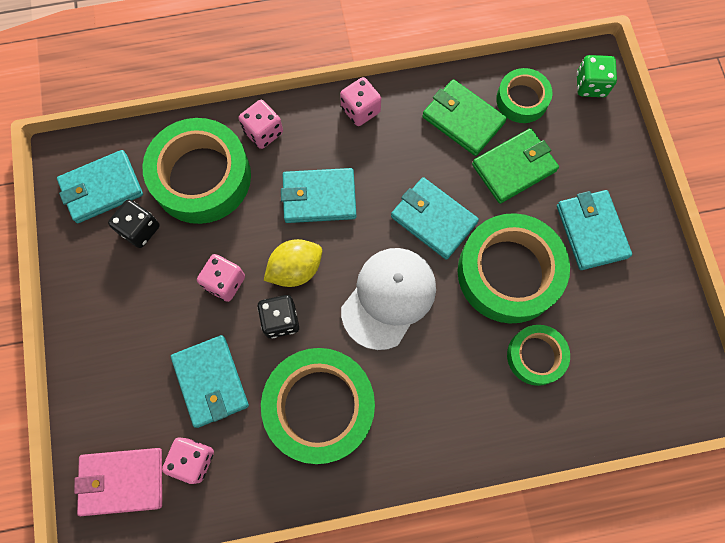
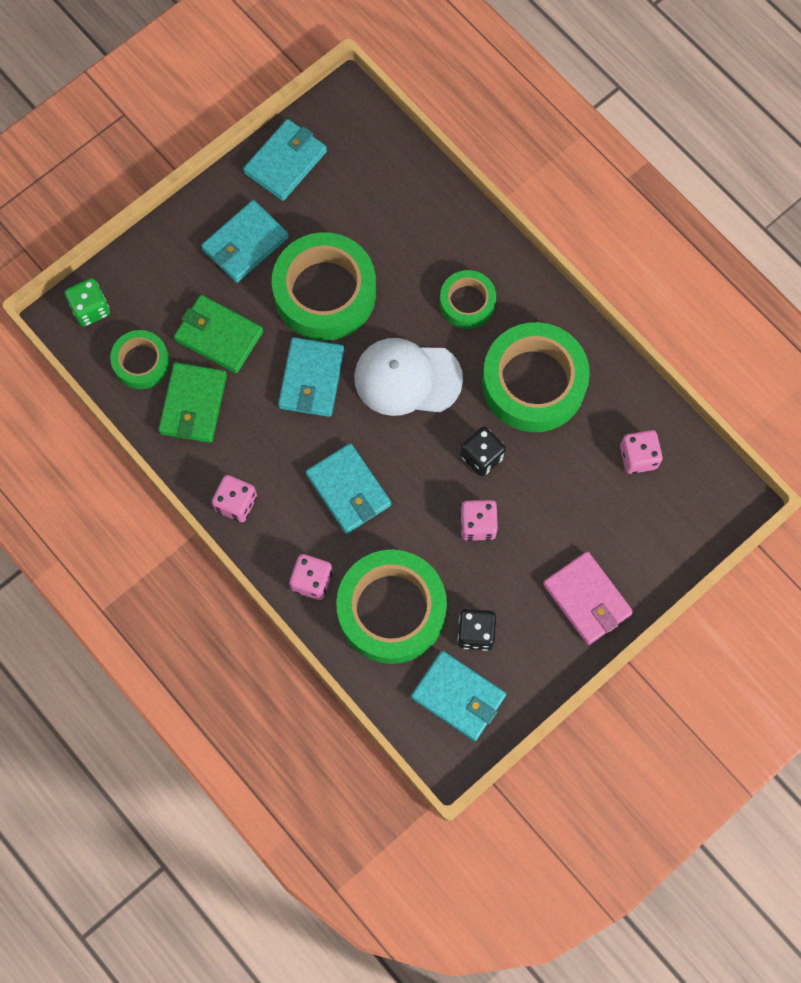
camera: 120 degrees left, 0 degrees up
(122, 481) = (689, 502): pink wallet -> pink wallet (587, 599)
(210, 381) = (569, 482): turquoise wallet -> turquoise wallet (285, 162)
(295, 269) = (429, 471): yellow lemon -> none
(535, 356) = (387, 237): green tape -> green tape (467, 302)

